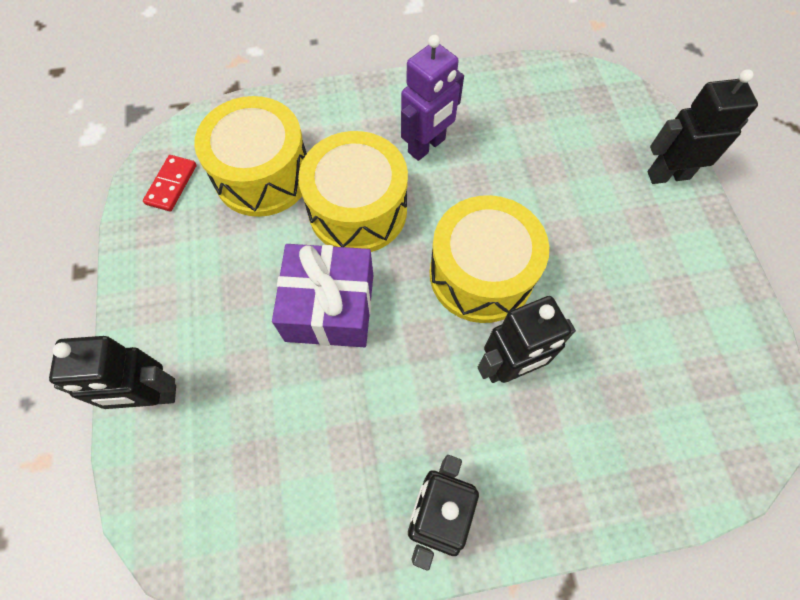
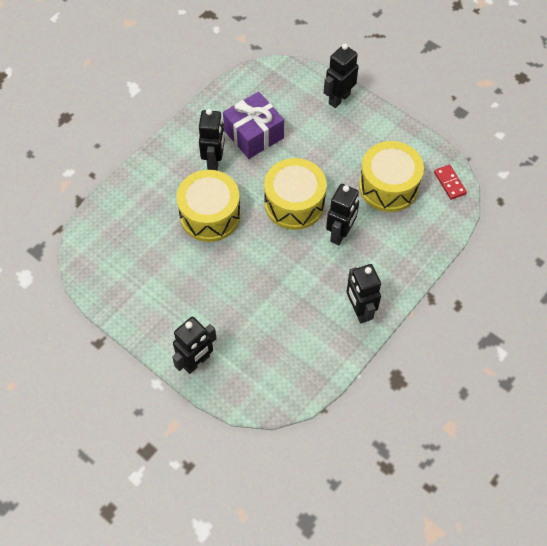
camera: 40 degrees left, 5 degrees down
(171, 184) = (102, 270): red domino -> red domino (449, 183)
(262, 175) = (145, 232): yellow drum -> yellow drum (388, 186)
(330, 307) = (240, 267): purple gift -> purple gift (253, 134)
(427, 146) = (214, 161): purple robot -> black robot

